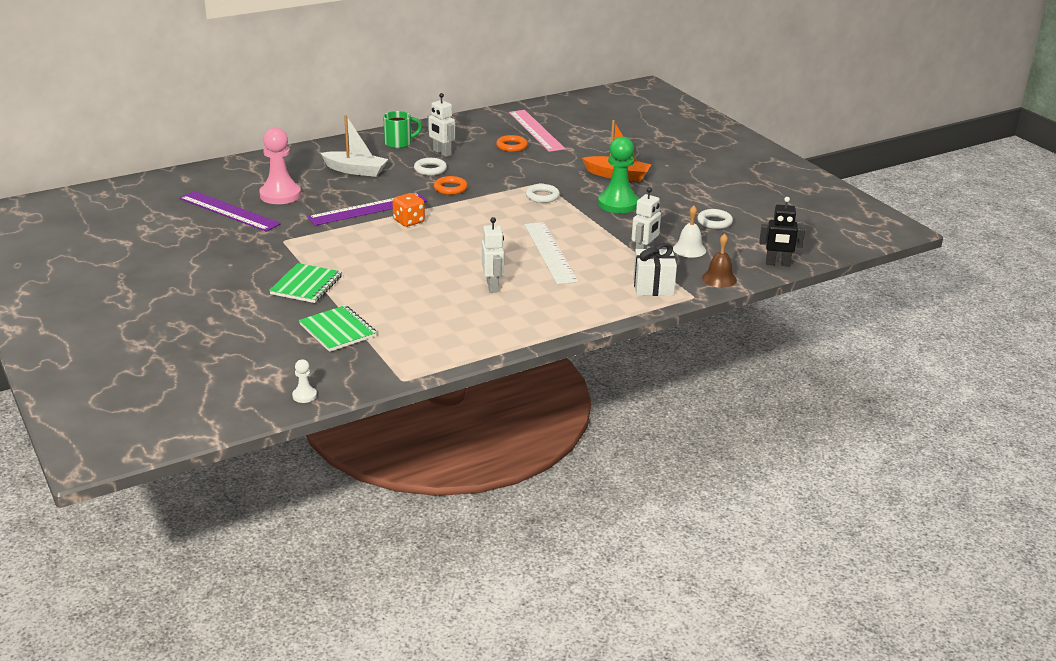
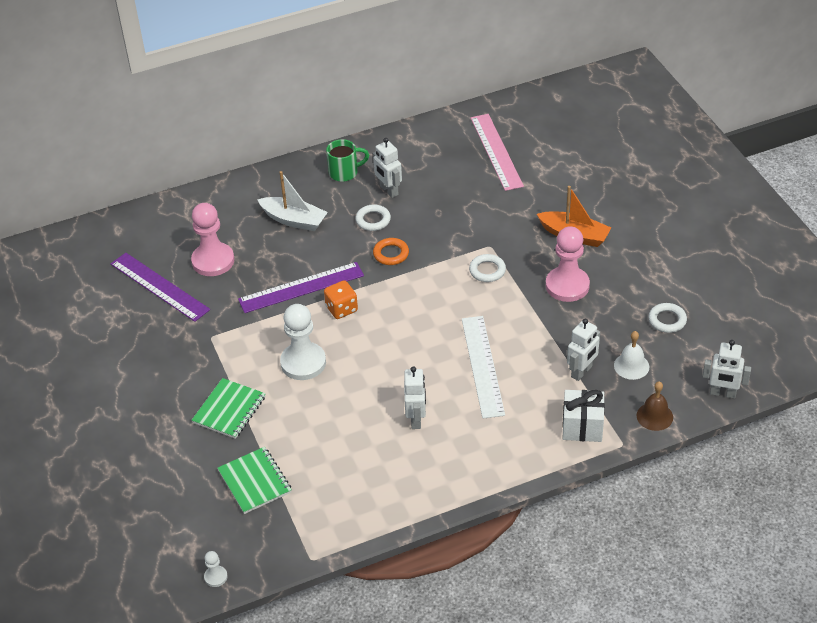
camera: 10 degrees right, 15 degrees up
(376, 254) = (303, 363): none -> white pawn
(511, 146) = (465, 180): orange ring -> none
(618, 204) = (567, 285): green pawn -> pink pawn
(777, 263) = (722, 393): black robot -> white robot

